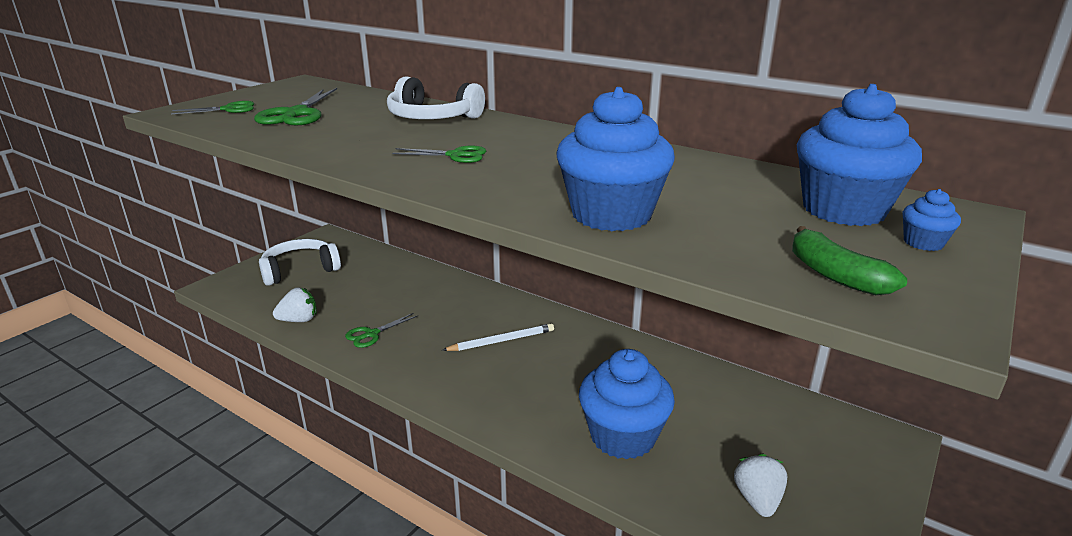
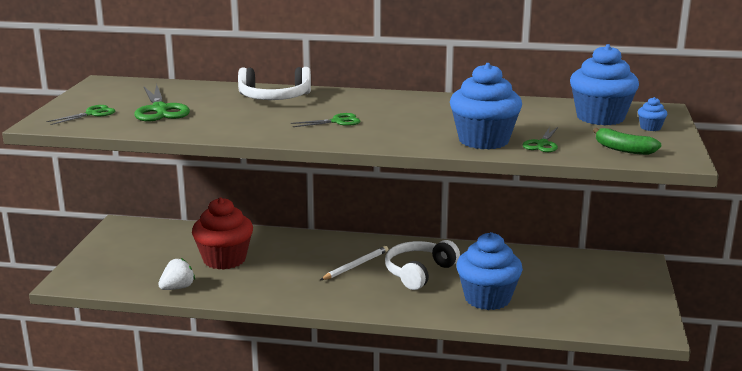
camera: 25 degrees left, 5 degrees down
(300, 270) = (130, 254): white headphones -> white headphones (419, 272)
(371, 334) = (250, 283): green scissors -> green scissors (542, 144)
(376, 297) = (224, 259): none -> red cupcake
(757, 500) = (587, 308): white strawberry -> none

